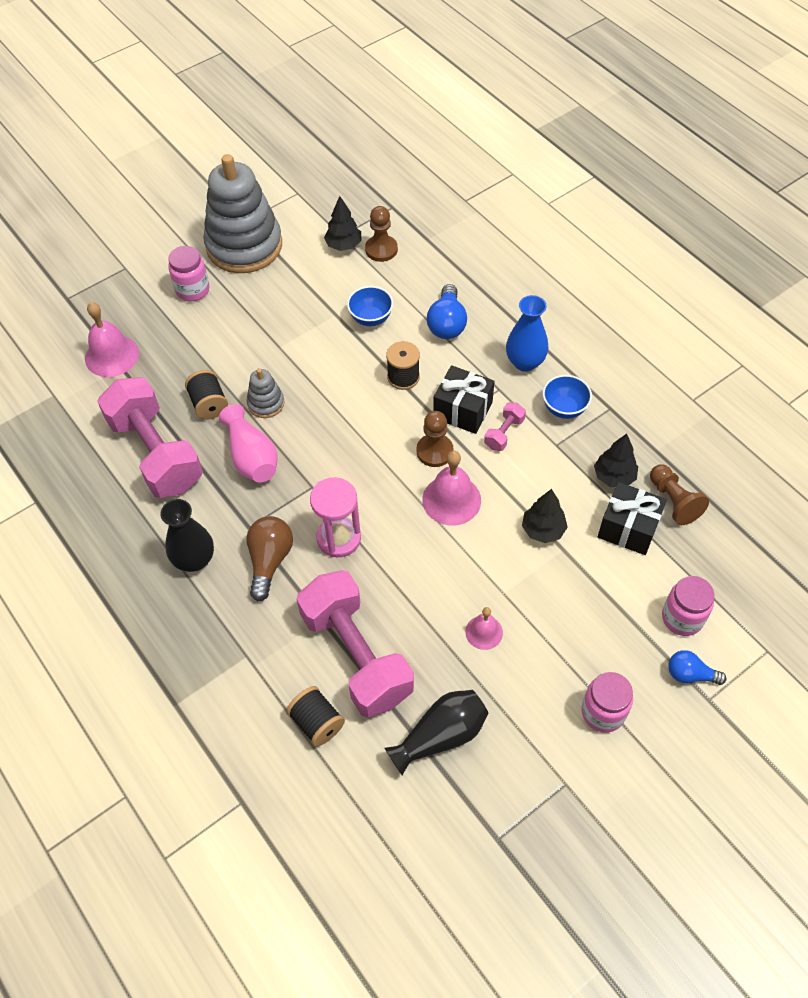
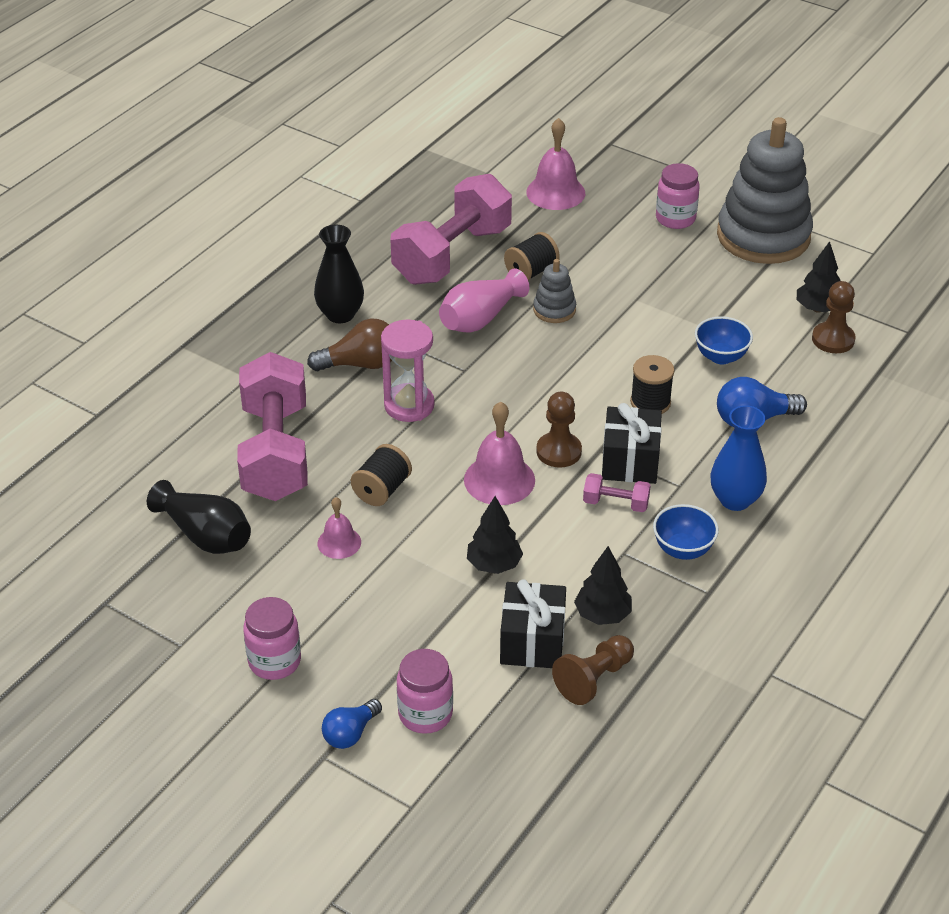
camera: 70 degrees right, 15 degrees down
(317, 722) = (192, 443): black spool -> black spool (382, 490)
(356, 655) = (275, 452): pink dumbbell -> pink dumbbell turned 45 degrees counterclockwise
(690, 674) = (350, 733): blue light bulb -> blue light bulb turned 135 degrees counterclockwise

